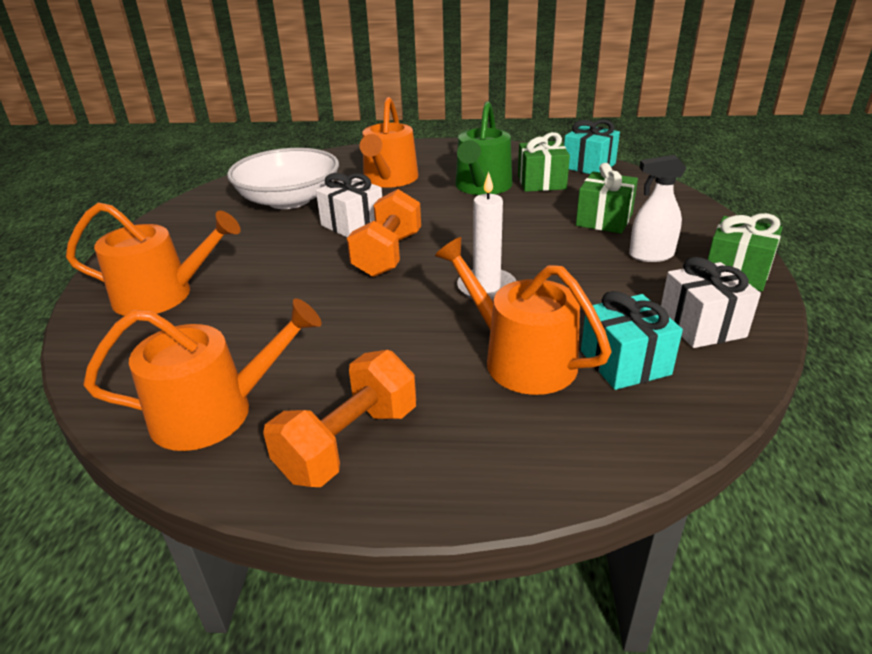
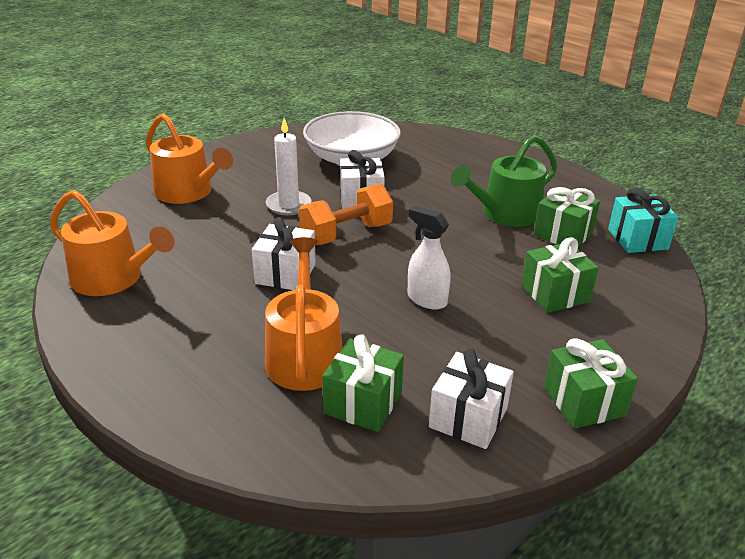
camera: 40 degrees right, 0 degrees up
(349, 443) = (141, 338): orange dumbbell -> none
(389, 179) = (445, 174): orange watering can -> none
(390, 310) = (285, 274): none -> white gift
(486, 288) = (368, 294): white candle -> white candle (288, 205)
(625, 362) = (363, 402): turquoise gift -> green gift
(650, 255) = (536, 344): white spray bottle -> white spray bottle (426, 299)

